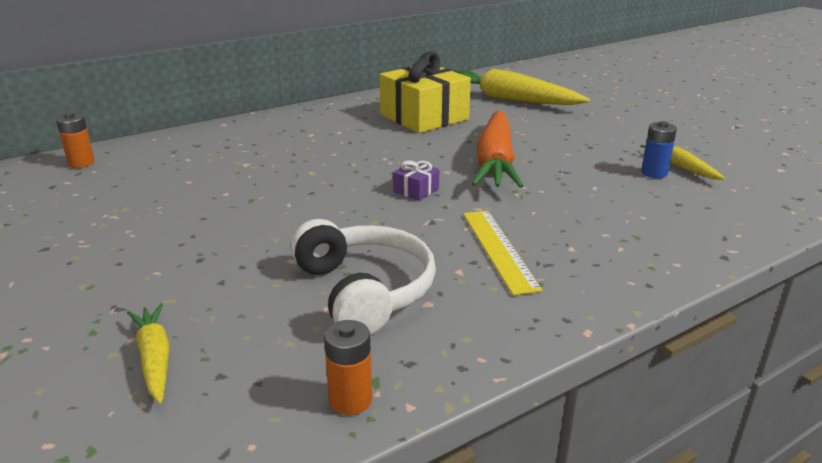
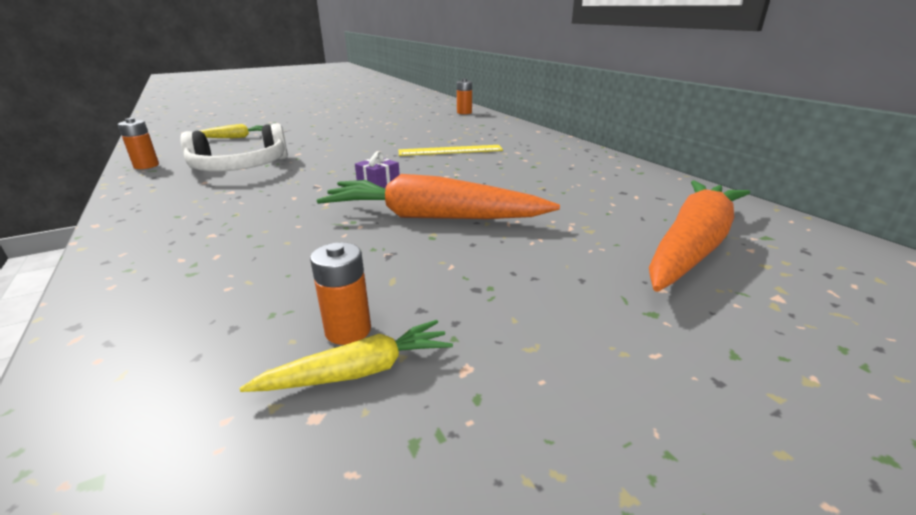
camera: 95 degrees right, 0 degrees up
(424, 117) = (579, 190): yellow gift -> none
(498, 249) = (244, 205): yellow ruler -> yellow ruler (450, 150)
(508, 99) = (692, 245): yellow carrot -> orange carrot
(654, 173) = (348, 330): blue battery -> orange battery

